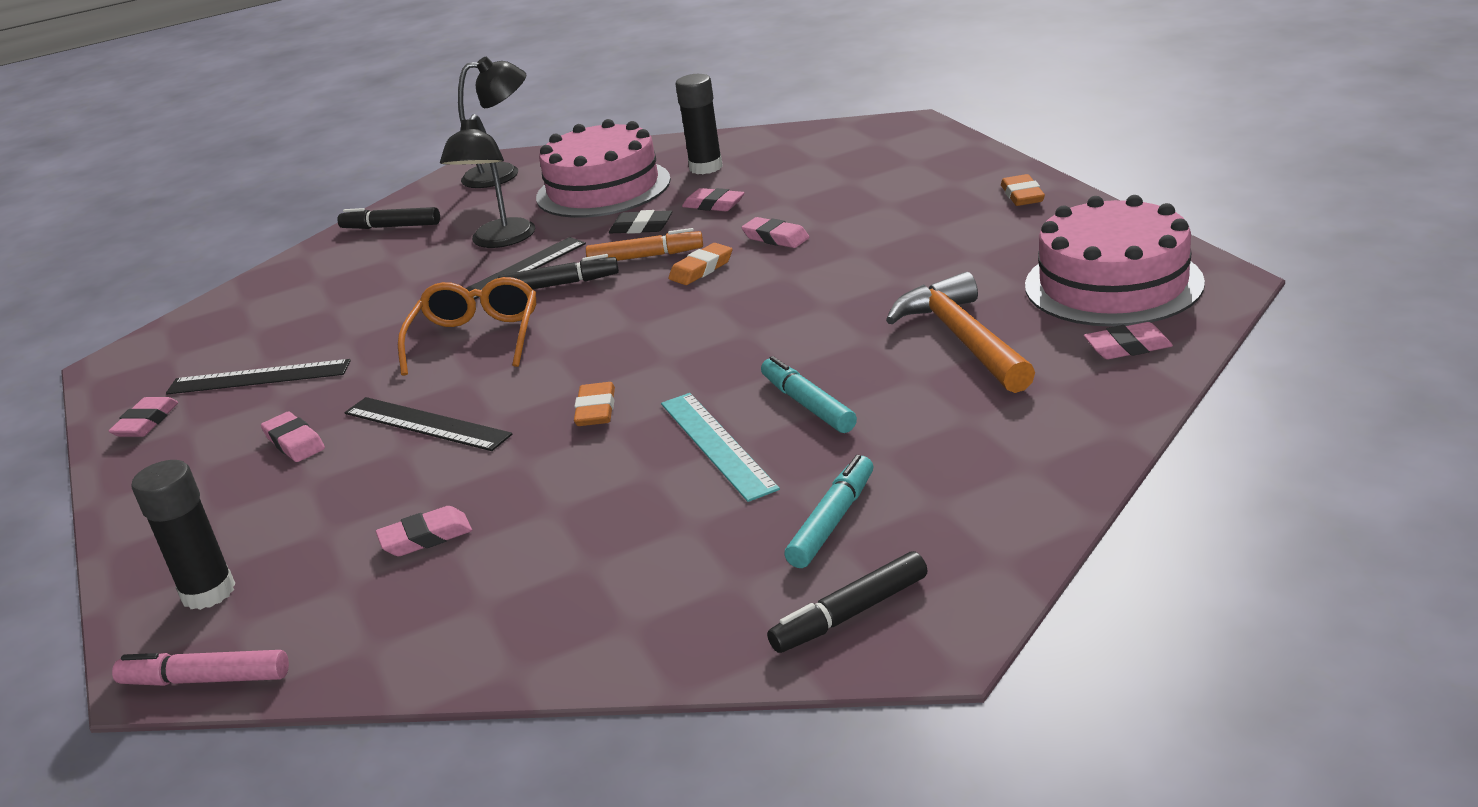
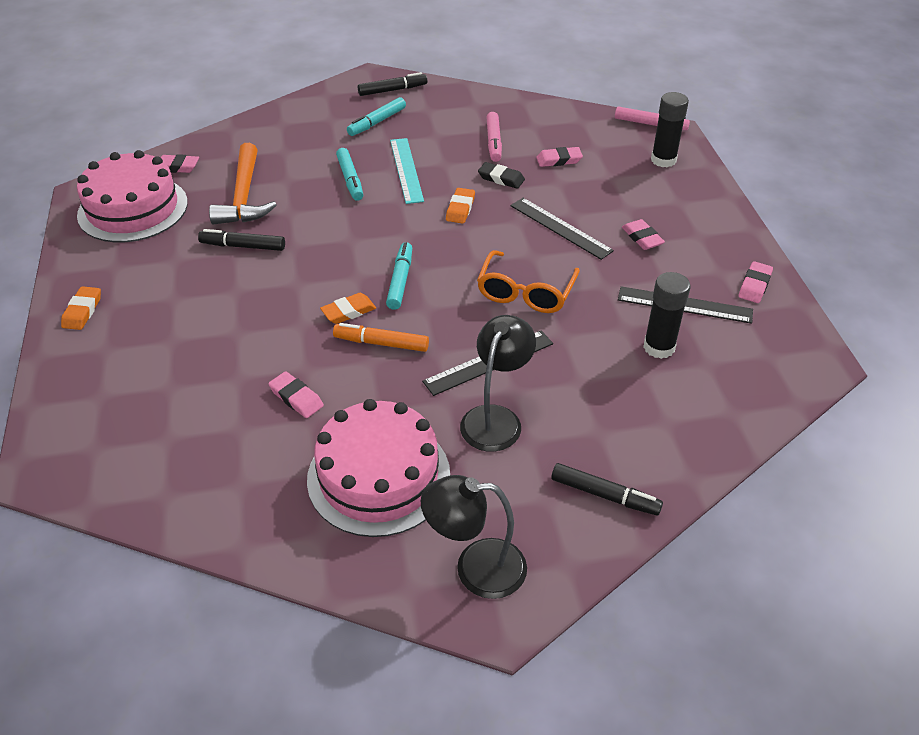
camera: 170 degrees left, 15 degrees up
(559, 284) = (456, 332): black marker -> black marker (243, 246)
(564, 542) = (494, 142): none -> pink marker
(641, 227) = (369, 388): black eraser -> black eraser (501, 178)
(651, 309) = (400, 281): none -> turquoise marker
(706, 167) = (268, 473): black glue stick -> black glue stick (659, 347)
(776, 238) = (278, 329): pink eraser -> none

